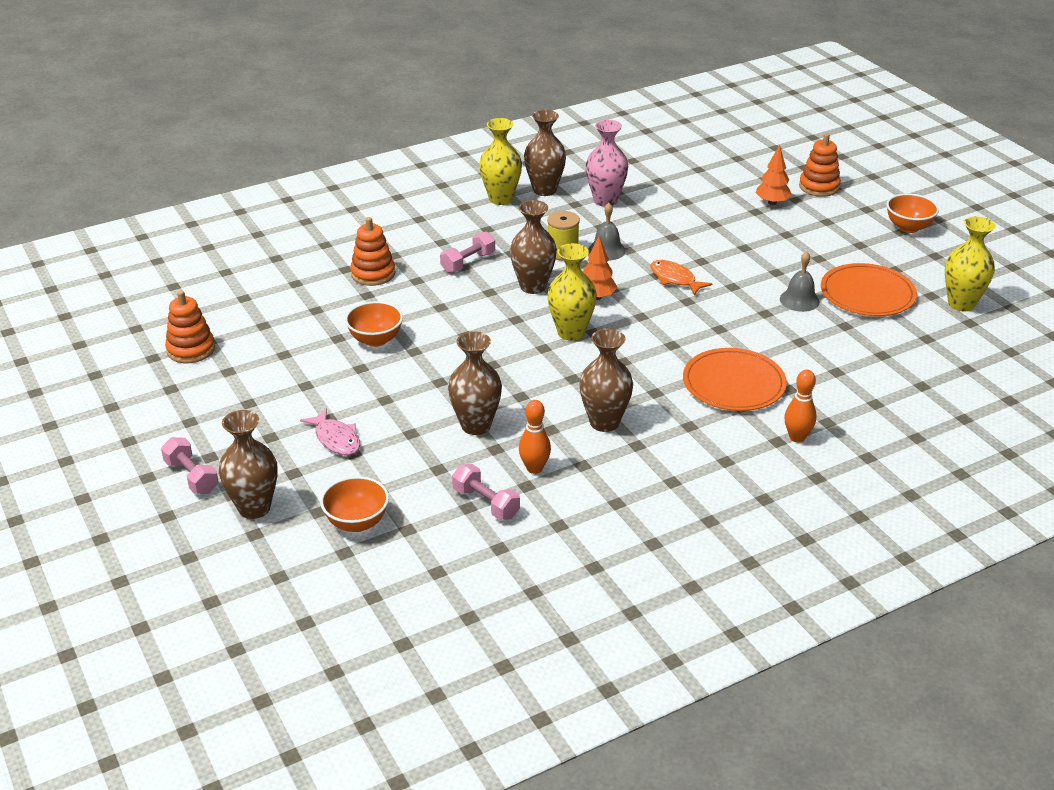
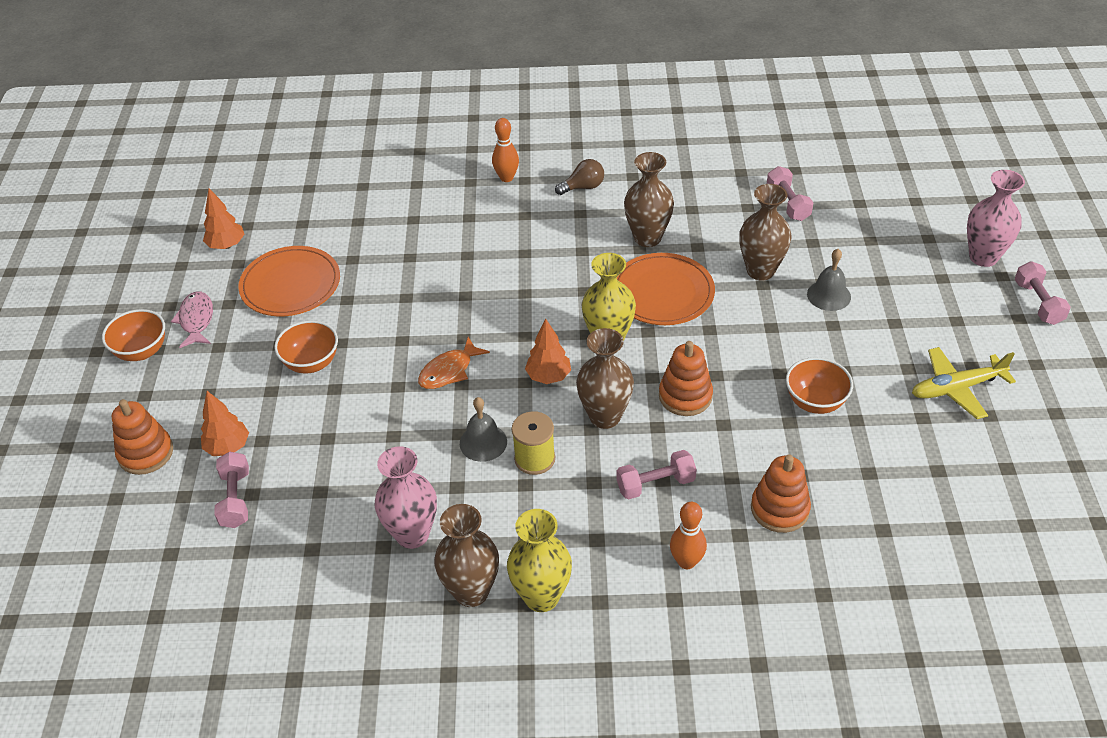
camera: 150 degrees left, 10 degrees up
(191, 349) = (1030, 462): orange stacking toy -> orange stacking toy (685, 396)
(254, 508) = (983, 257): brown vase -> pink vase
(259, 382) = (957, 388): none -> yellow plane
(336, 439) = (894, 298): pink fish -> pink fish (196, 320)
(357, 522) = (898, 220): orange bowl -> orange bowl (311, 363)
(534, 468) = (732, 218): orange bowling pin -> orange bowling pin (686, 562)
(674, 279) = (449, 371): orange fish -> orange fish turned 60 degrees clockwise
(711, 452) = (583, 187): none -> brown light bulb
(733, 185) = (235, 499): none -> pink dumbbell
(733, 384) = (509, 237): orange plate -> orange plate (662, 293)
(799, 300) = (359, 300): grey bell -> grey bell (829, 295)
(961, 304) = (226, 245): yellow vase -> orange tree

